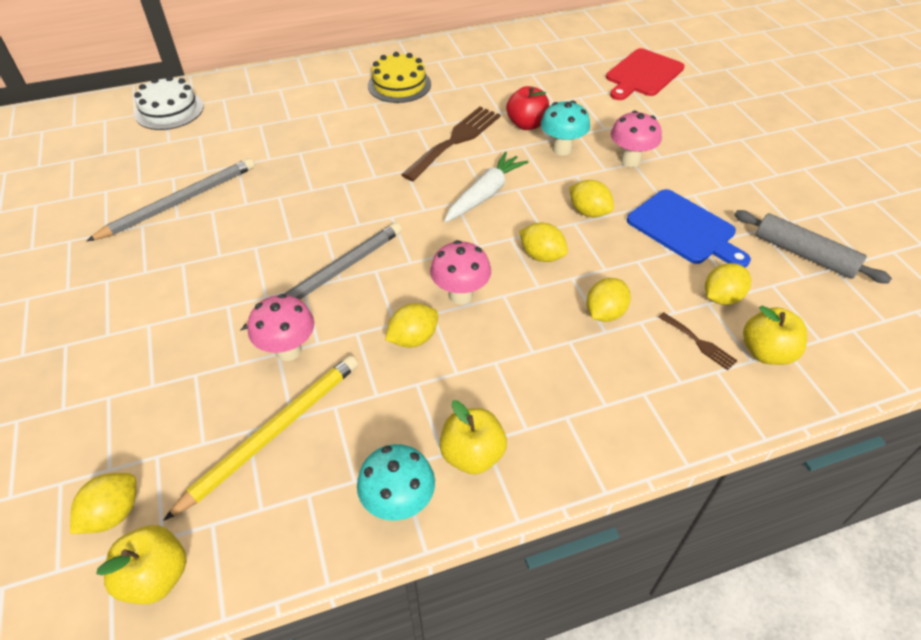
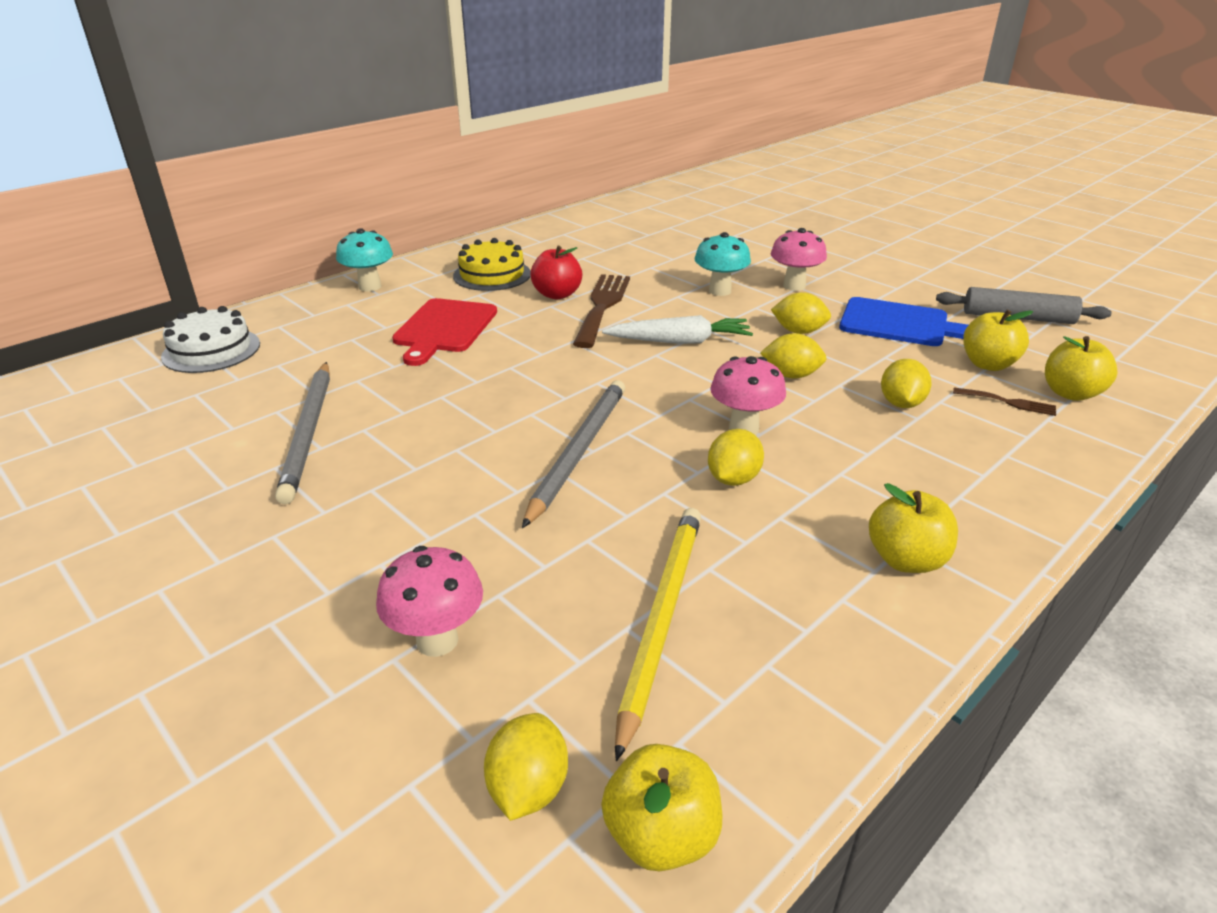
camera: 25 degrees left, 15 degrees down
(179, 202) = (309, 432): grey pencil -> grey pencil turned 150 degrees clockwise
(288, 350) = (598, 533): pink mushroom -> pink mushroom (437, 640)
(399, 504) = (879, 633): turquoise mushroom -> turquoise mushroom (370, 286)
(485, 194) = (680, 341): white carrot -> white carrot turned 75 degrees clockwise
(527, 124) = (664, 279): red apple -> red apple (557, 294)
(643, 75) = (736, 224): red cutting board -> red cutting board (444, 328)
(721, 297) = (988, 364): yellow lemon -> yellow apple

